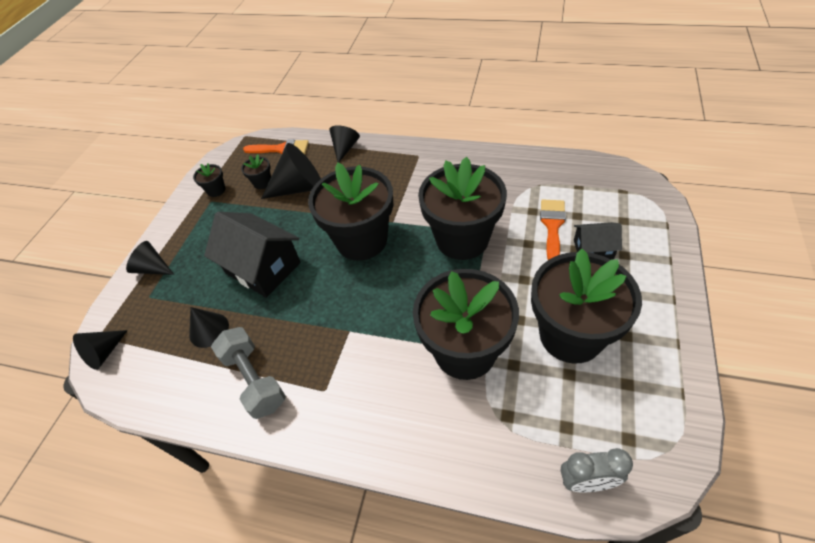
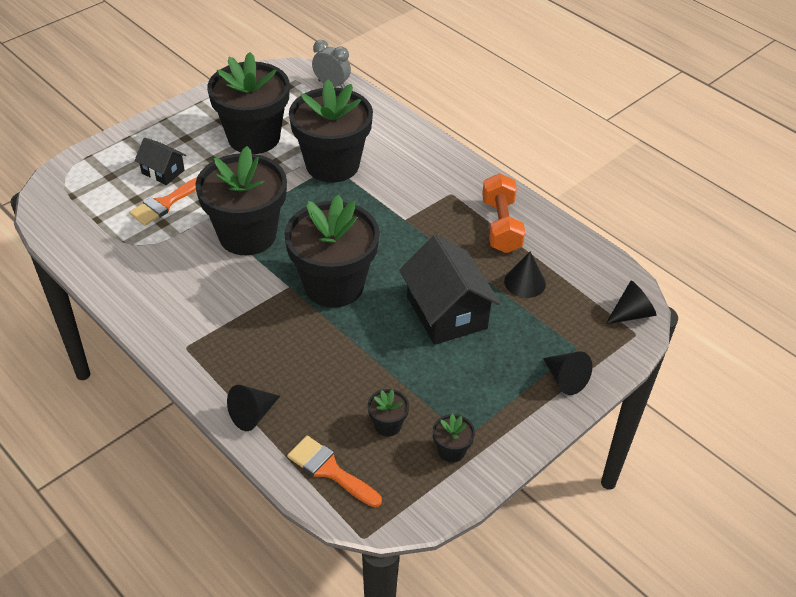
camera: 155 degrees left, 5 degrees down
(254, 379) = (501, 226): grey dumbbell -> orange dumbbell
(299, 187) = (349, 388): black cone -> none

